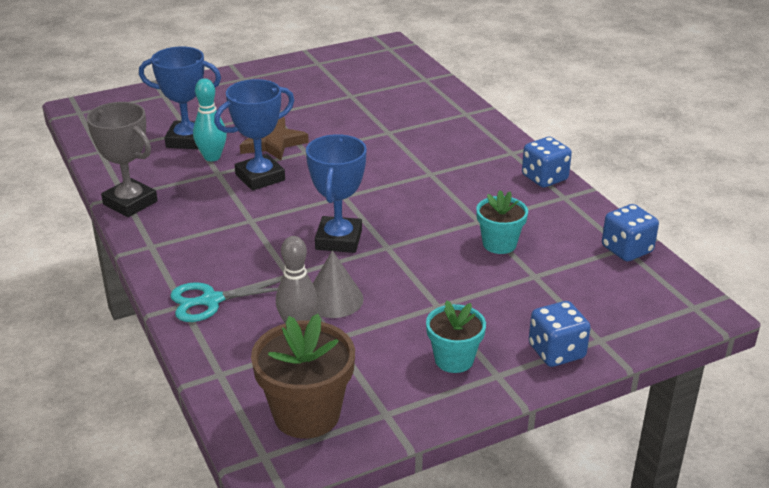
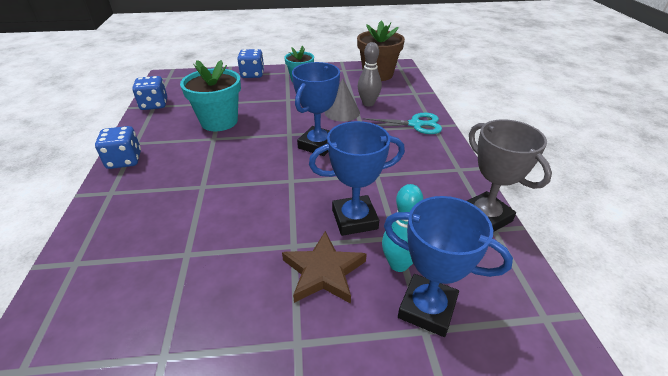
camera: 160 degrees left, 5 degrees up
(499, 244) = (219, 121): turquoise flower pot -> turquoise flower pot, size x1.59

